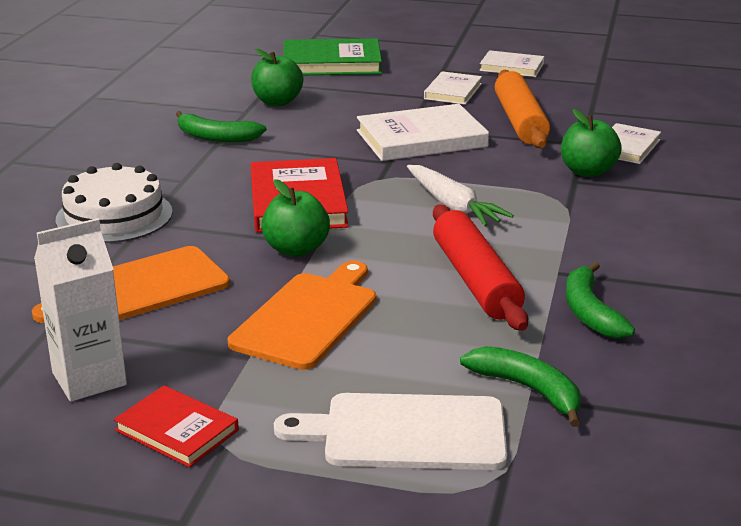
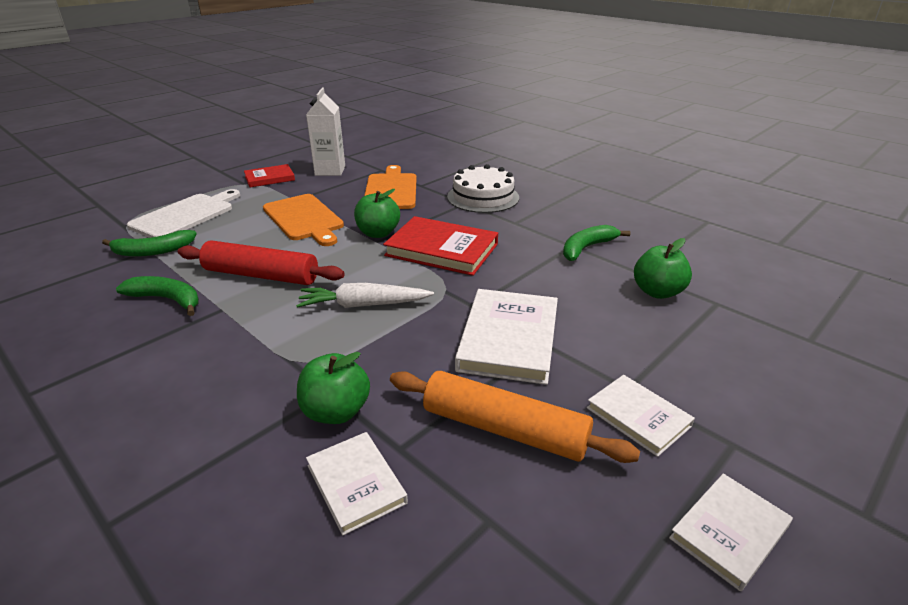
camera: 120 degrees right, 5 degrees up
(332, 63) = (783, 359): green book -> none

